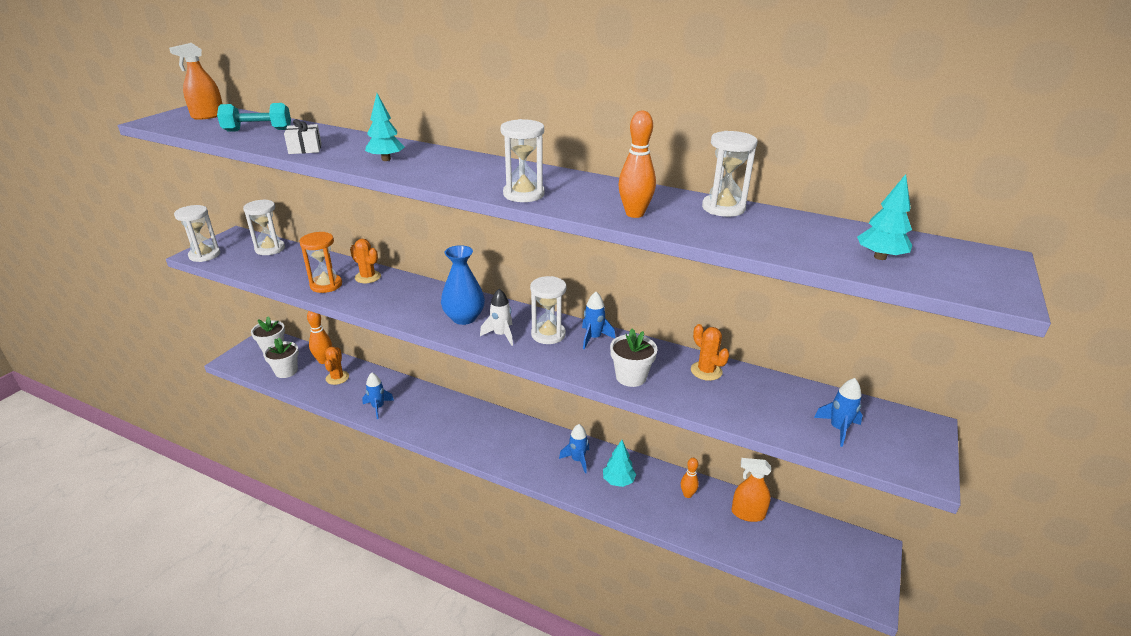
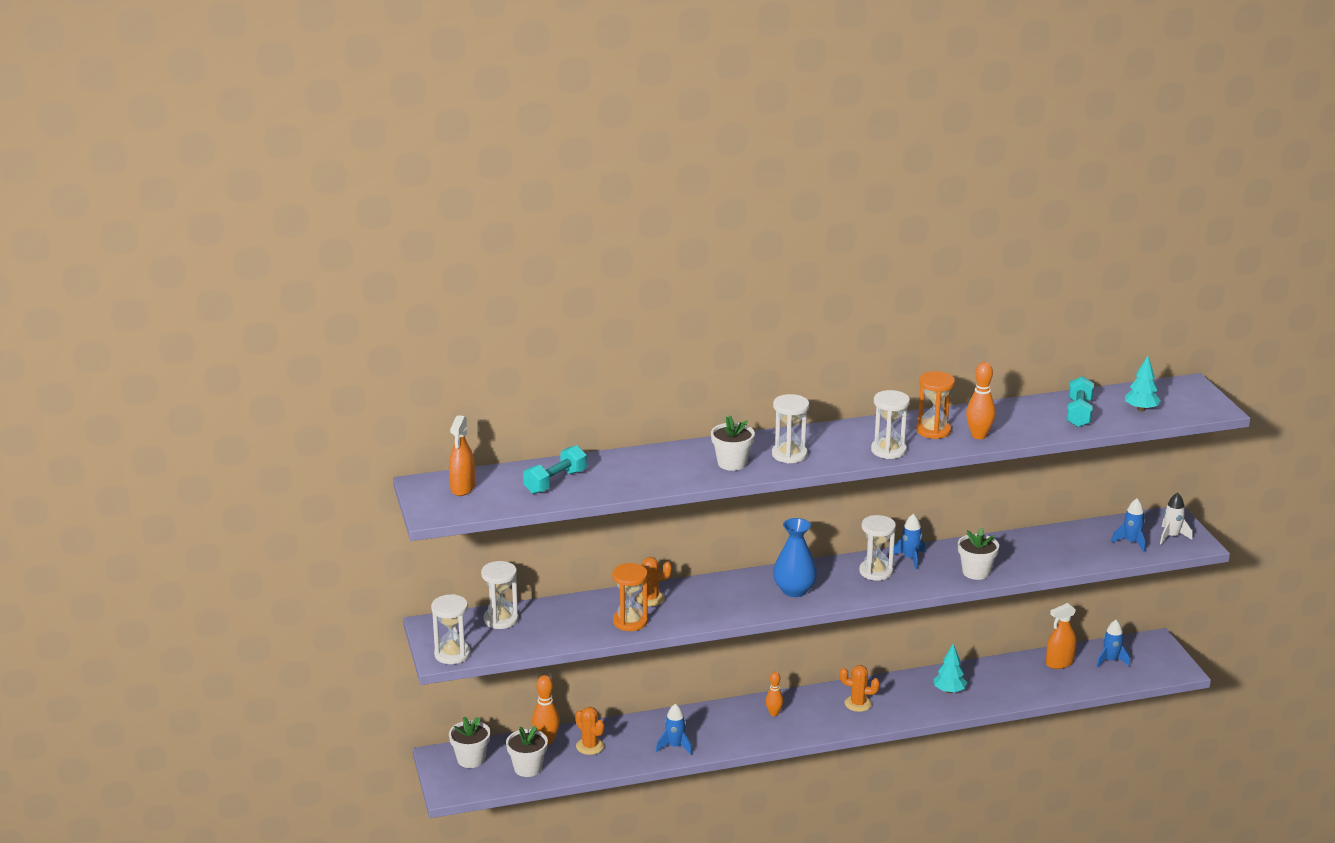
camera: 40 degrees left, 5 degrees down
(305, 149) = (647, 481): white gift -> none
(386, 159) = (732, 463): turquoise tree -> white flower pot
(501, 335) = (844, 588): white rocket -> white rocket (1171, 536)
(577, 460) = (900, 693): blue rocket -> blue rocket (1110, 661)
(599, 195) = (933, 430): none -> orange hourglass
(687, 494) = (1007, 673): orange bowling pin -> orange bowling pin (774, 713)
(706, 371) = (1014, 544): orange cactus -> orange cactus (858, 704)
(723, 208) = (1017, 408): white hourglass -> white hourglass (789, 455)
(788, 234) = (1079, 413): none -> turquoise dumbbell

